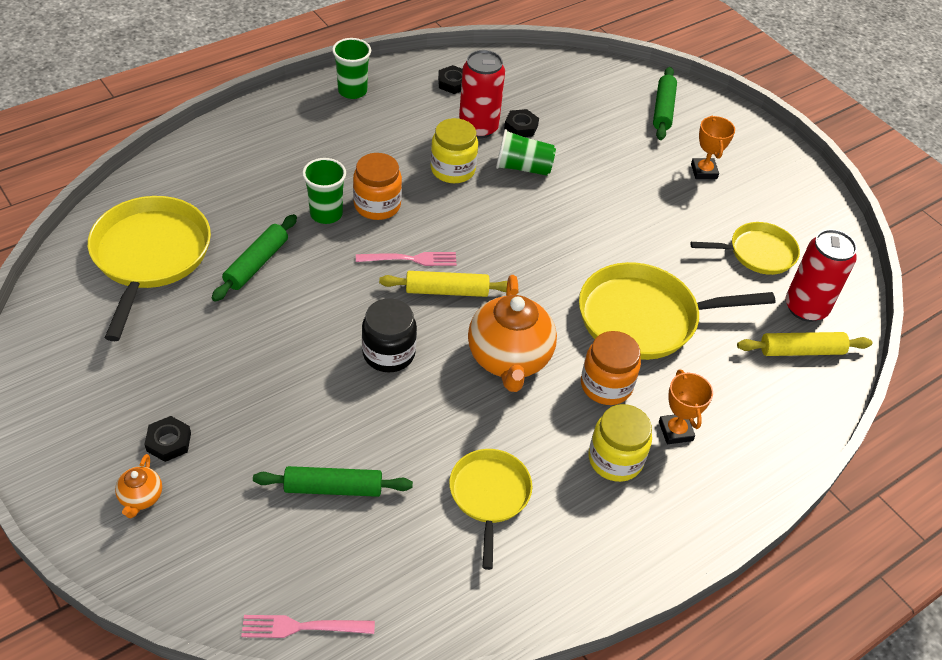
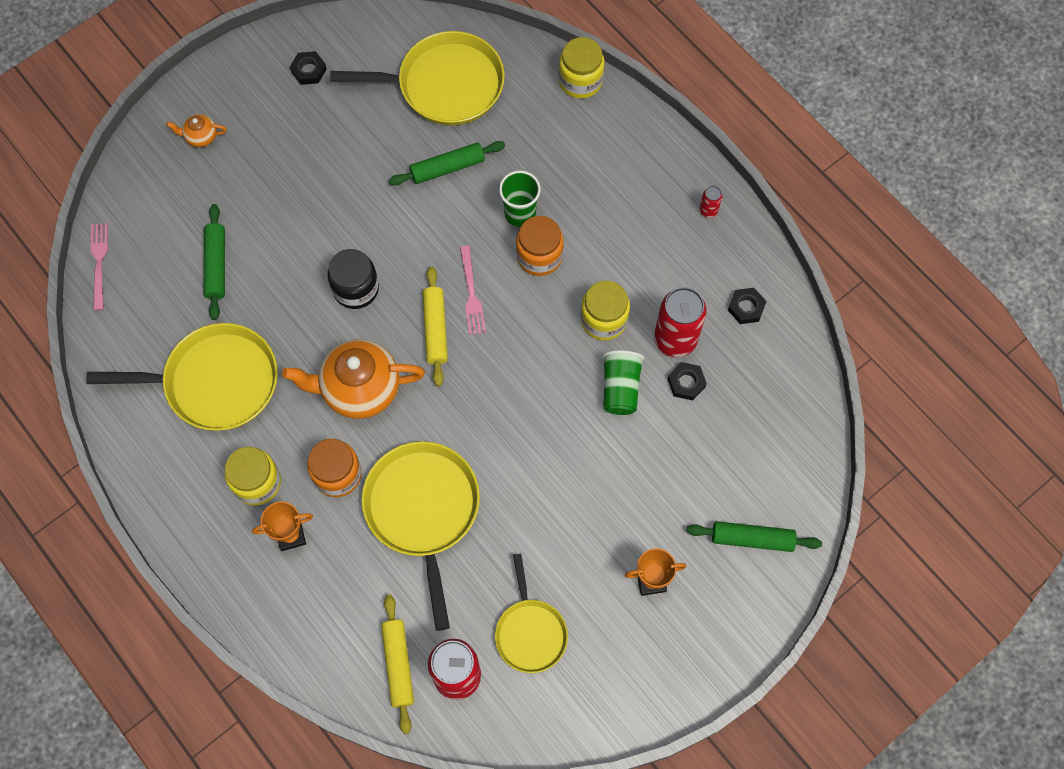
camera: 90 degrees right, 20 degrees up
(168, 442) = (252, 143): black nut -> black nut (308, 70)
(184, 154) = (580, 81): none -> yellow jar
(256, 263) = (447, 168): green rolling pin -> green rolling pin turned 45 degrees counterclockwise
(352, 91) = (708, 210): green cup -> red can
(489, 495) = (215, 382): yellow pan -> yellow pan, size x1.66

